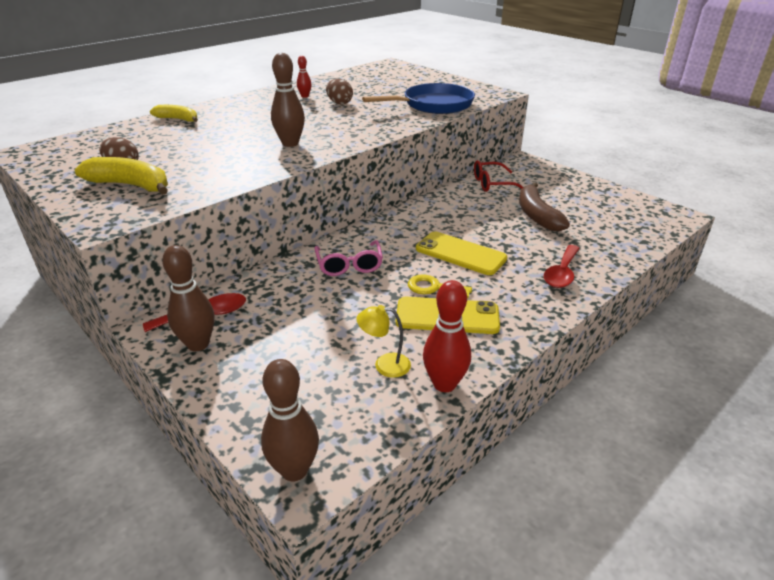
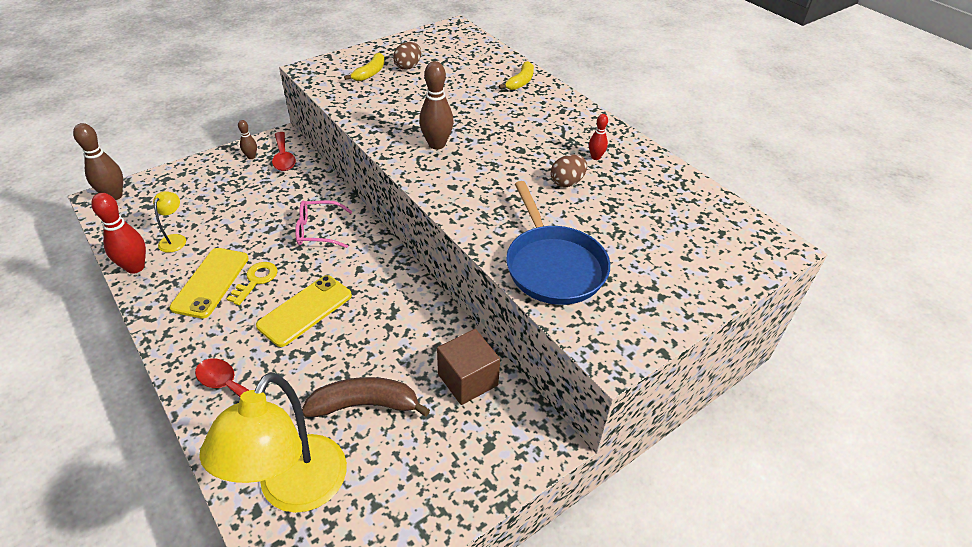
camera: 95 degrees right, 10 degrees up
(131, 185) = (370, 73): yellow banana -> yellow banana, size x0.66
(198, 344) = (251, 157): brown bowling pin -> brown bowling pin, size x0.55
(493, 184) = (468, 380): red glasses -> brown cube
(619, 230) = (295, 490): none -> yellow lamp

